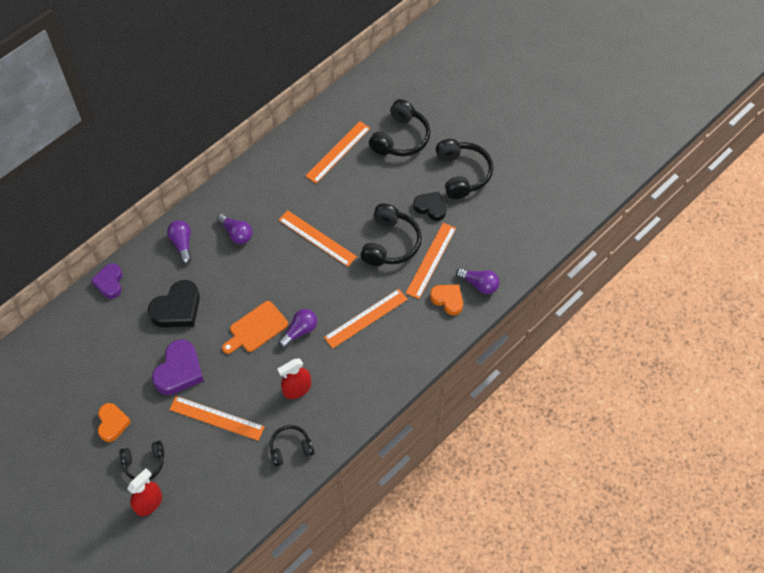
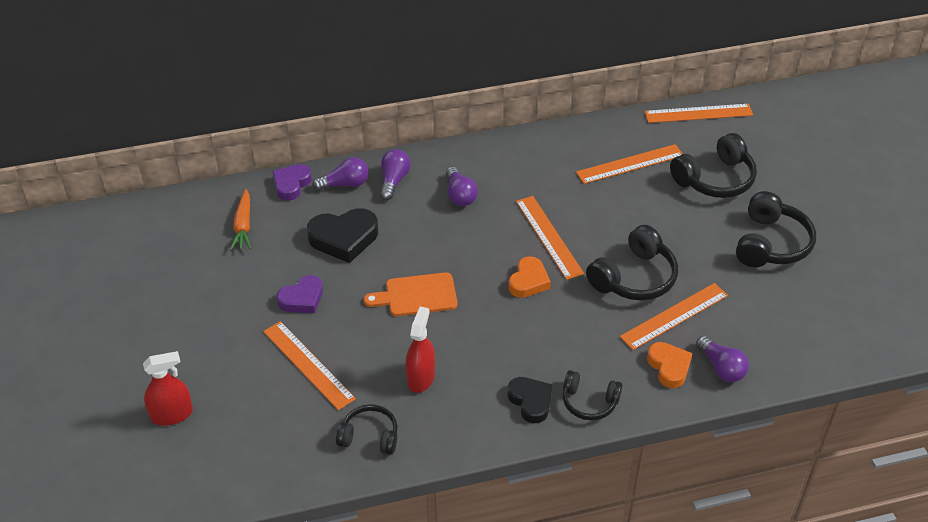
camera: 30 degrees right, 15 degrees down
(97, 333) = (243, 225): none -> orange carrot
(112, 423) = (194, 317): orange heart -> orange heart (528, 281)
(144, 463) = (197, 372): black headphones -> black headphones (589, 402)
(179, 371) = (302, 299): purple heart -> purple heart, size x0.66
(297, 389) = (421, 377): red spray bottle -> red spray bottle turned 105 degrees clockwise
(300, 331) = (465, 320): purple light bulb -> purple light bulb (345, 184)
(366, 318) = (553, 341): orange ruler -> orange ruler (698, 113)
(430, 207) = (708, 262): black heart -> black heart (531, 401)

